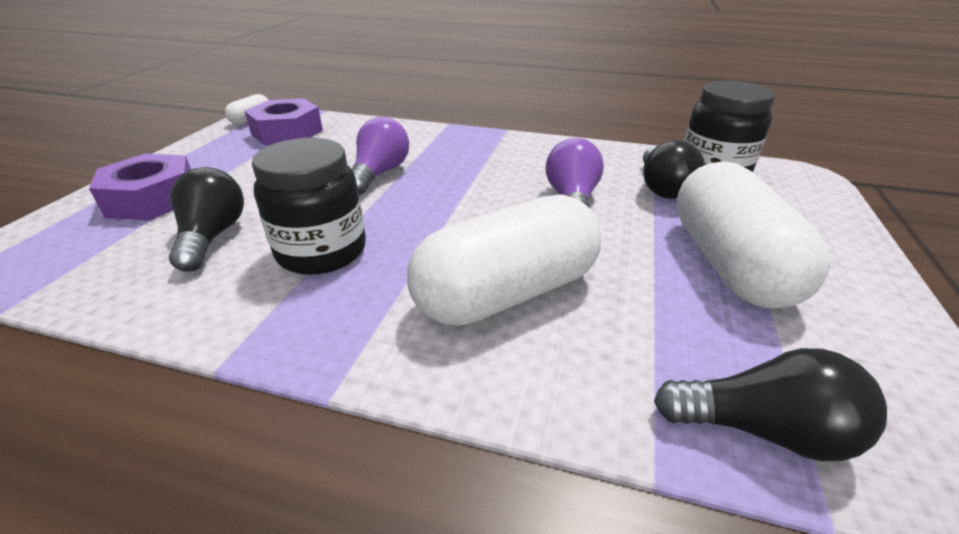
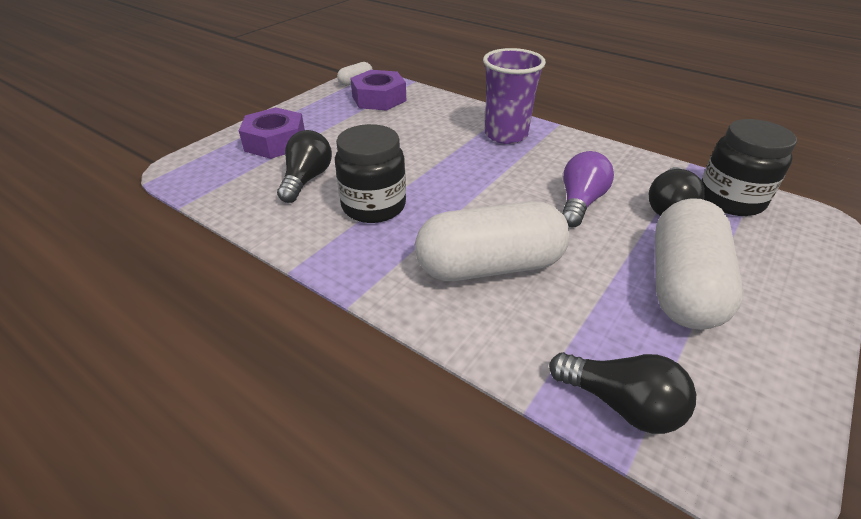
camera: 20 degrees right, 5 degrees up
(379, 173) = (436, 149): purple light bulb -> none
(455, 147) = (506, 135): none -> purple cup

